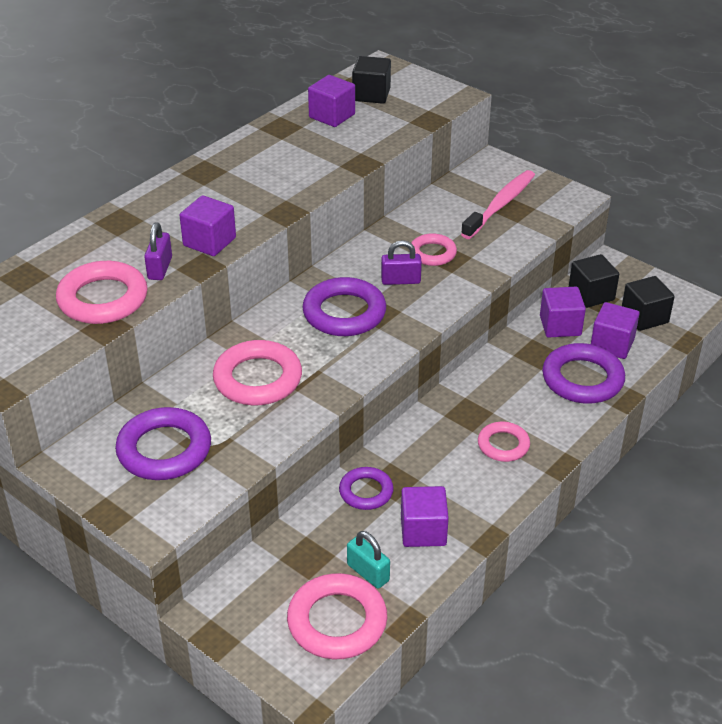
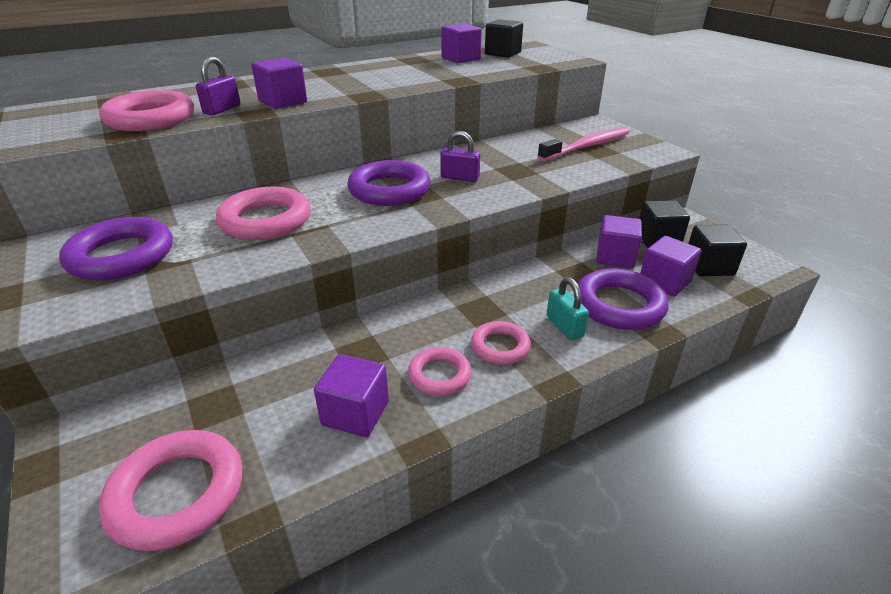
camera: 20 degrees right, 5 degrees down
(366, 492) = (327, 356): purple ring -> none
(368, 573) = (260, 443): turquoise padlock -> turquoise padlock (564, 326)
(432, 253) = (503, 165): pink ring -> pink ring (439, 375)

